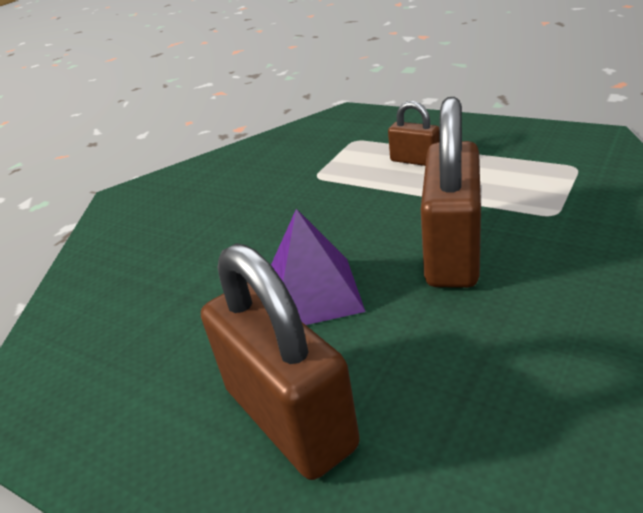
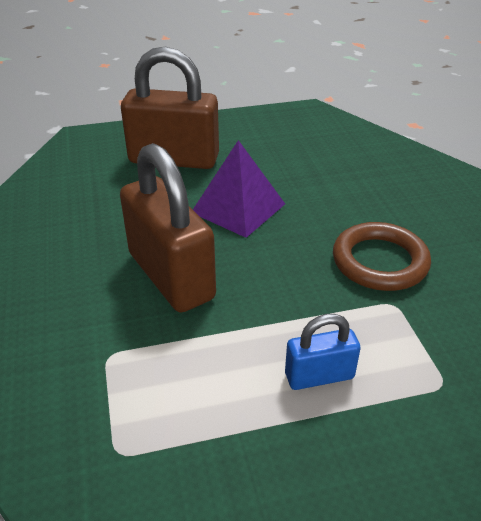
camera: 130 degrees right, 5 degrees up
(279, 200) = (379, 261): none -> brown ring
(415, 160) = (319, 376): brown padlock -> blue padlock

